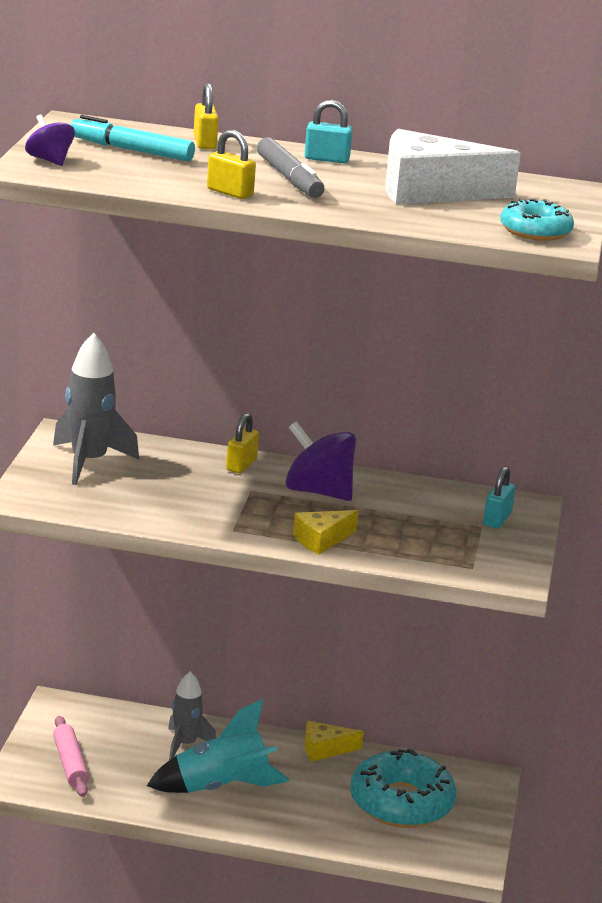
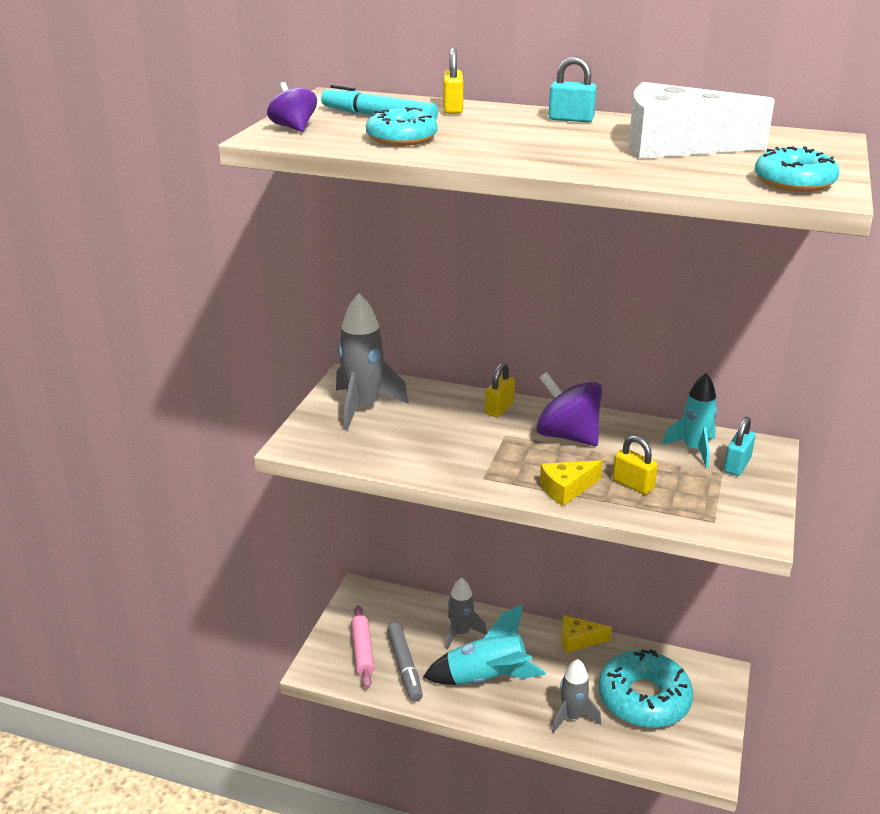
camera: 10 degrees right, 5 degrees up
(163, 175) = (401, 138): none -> turquoise donut
(230, 192) = (465, 152): yellow padlock -> yellow padlock (633, 484)
(289, 178) = (530, 137): grey marker -> grey marker (405, 667)
(321, 820) = (572, 717): none -> grey rocket
(453, 505) = (694, 449): none -> turquoise rocket

